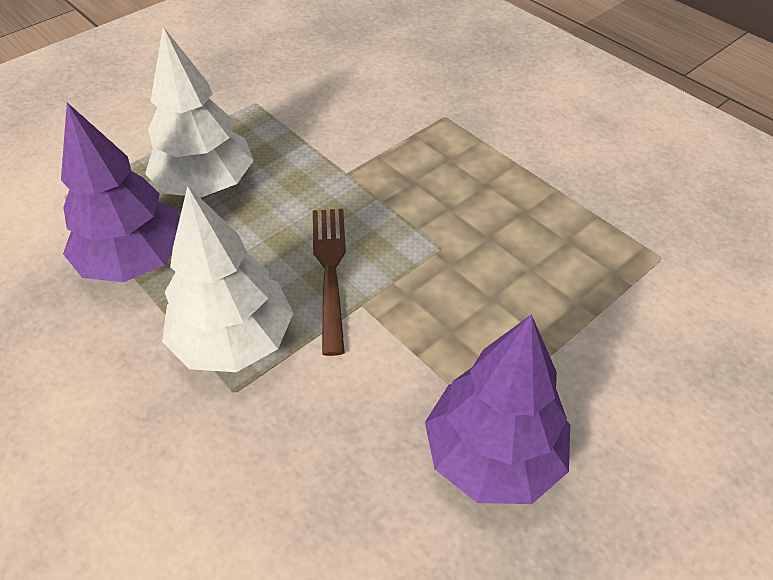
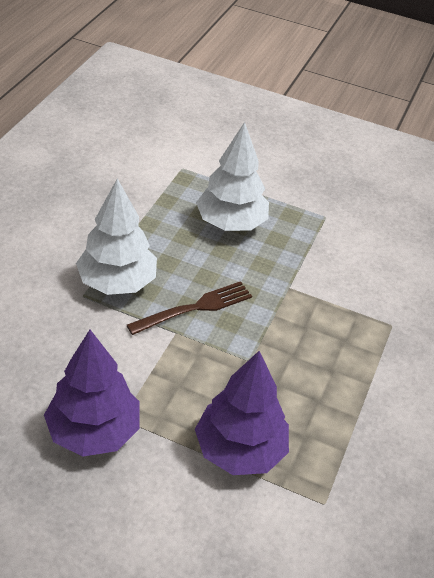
camera: 60 degrees right, 5 degrees down
(135, 261) = (151, 218): purple tree -> purple tree (240, 450)

